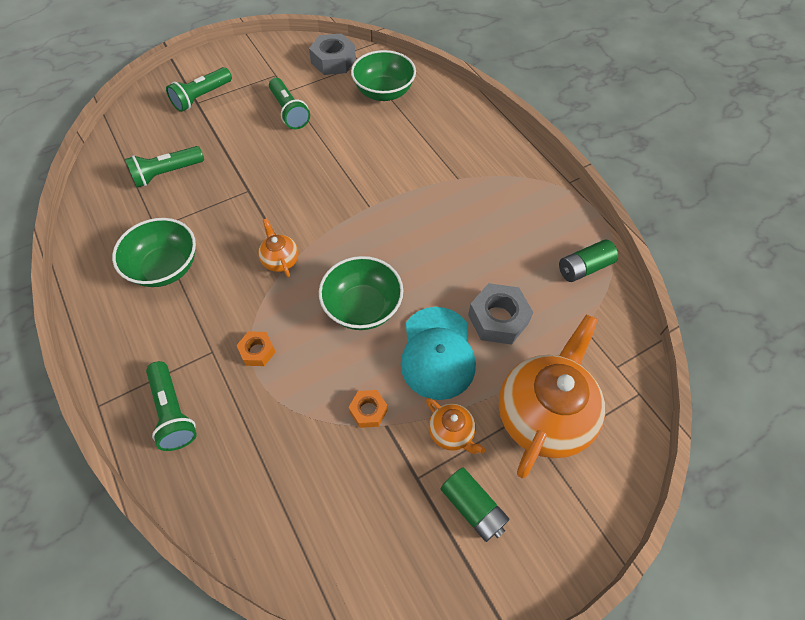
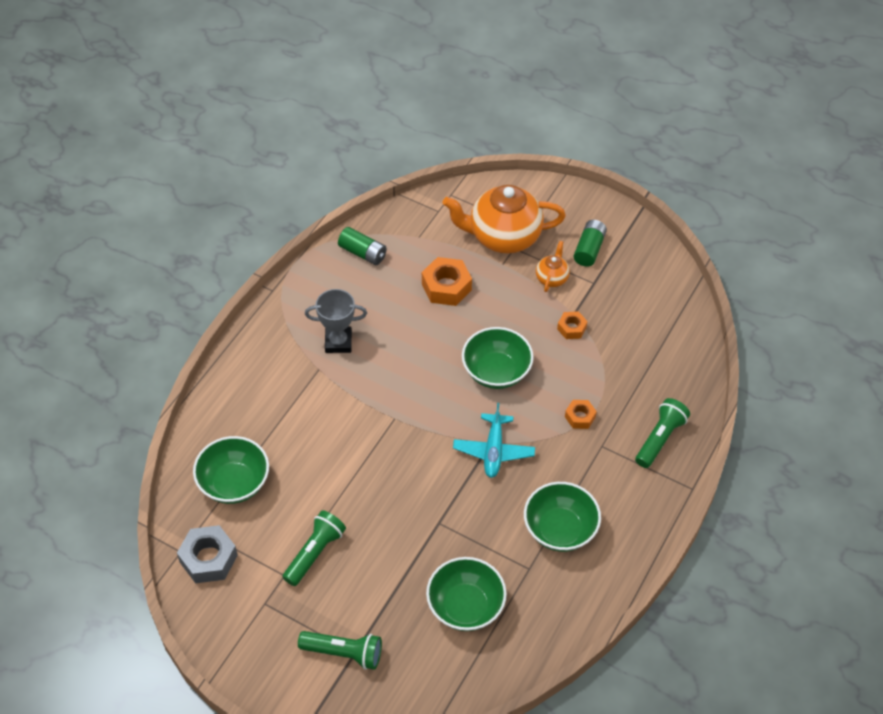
camera: 120 degrees left, 5 degrees down
(167, 173) = (465, 606): green flashlight -> green bowl
(280, 260) = (493, 450): orange teapot -> turquoise plane
(437, 353) = (500, 310): turquoise cap -> none
(479, 203) = (338, 342): none -> grey trophy
(498, 319) = (446, 287): grey nut -> orange nut

